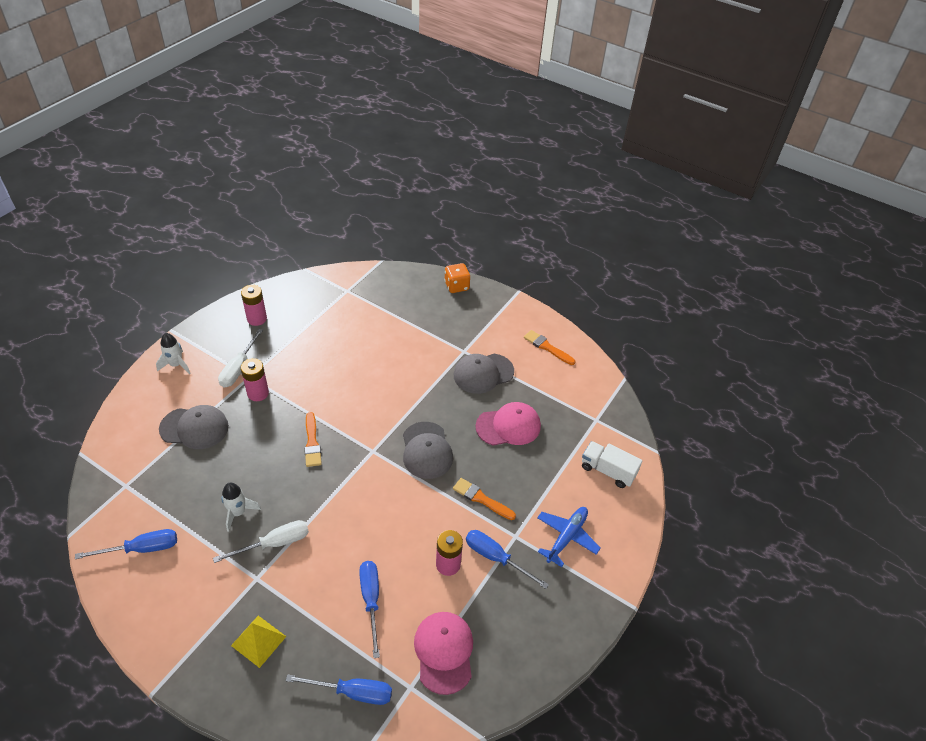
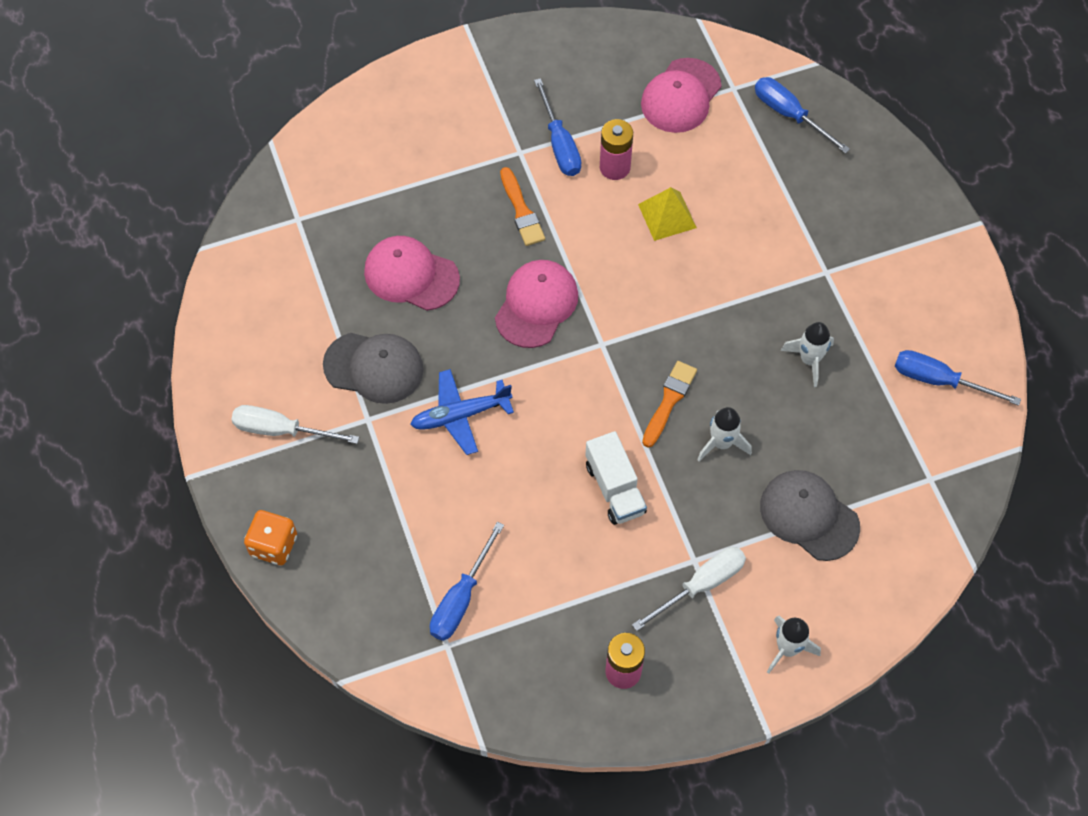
camera: 140 degrees left, 15 degrees up
(258, 393) = (696, 523): pink battery -> none
(258, 641) = (855, 209): yellow pyramid -> yellow pyramid (667, 216)
(267, 437) = (721, 443): none -> white rocket
(274, 543) = (786, 298): white screwdriver -> white screwdriver (281, 430)
(371, 600) = (719, 180): blue screwdriver -> blue screwdriver (461, 598)
(426, 450) = (536, 305): grey cap -> pink cap
(547, 347) = (250, 354): orange brush -> none
(566, 537) = (467, 119): blue plane -> blue plane (460, 415)
(607, 471) = (351, 155): white truck -> white truck (615, 488)

